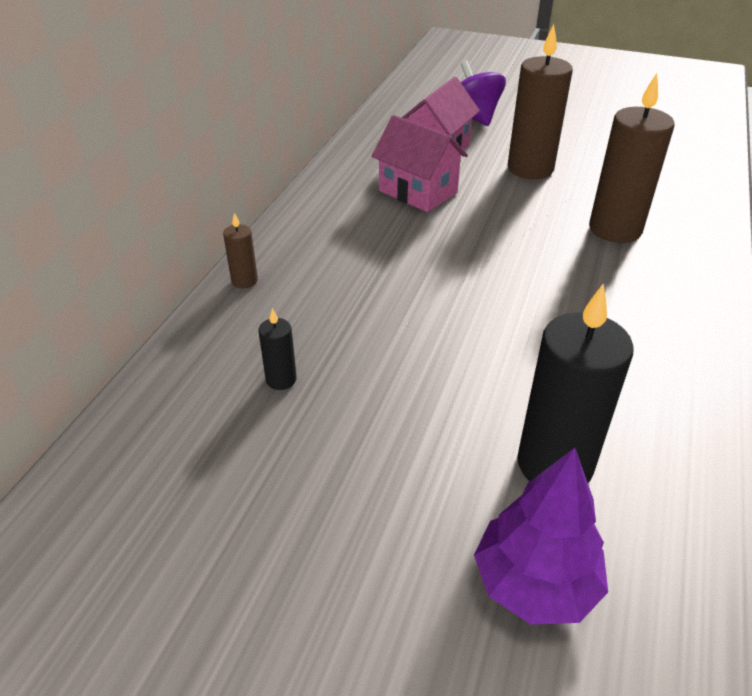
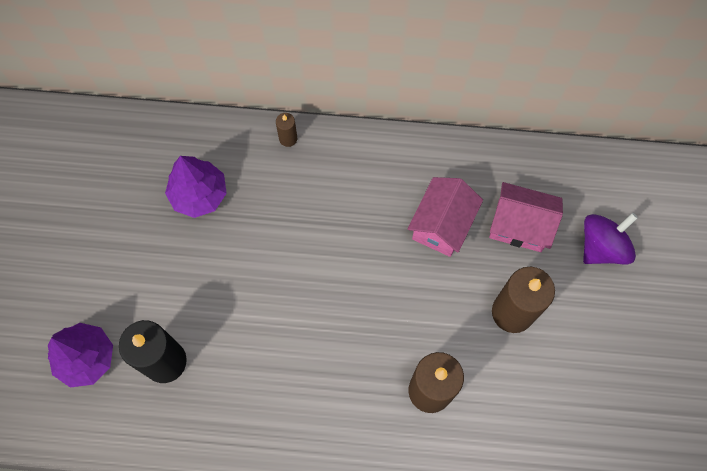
camera: 75 degrees right, 30 degrees up
(281, 379) = (199, 194): black candle -> purple tree

